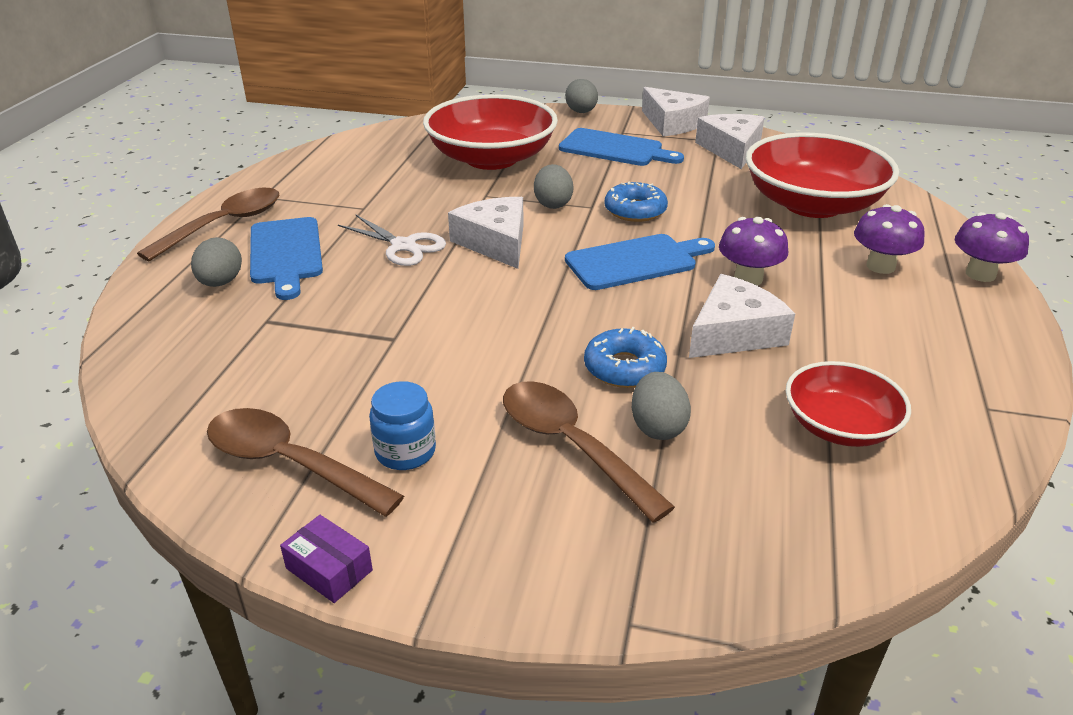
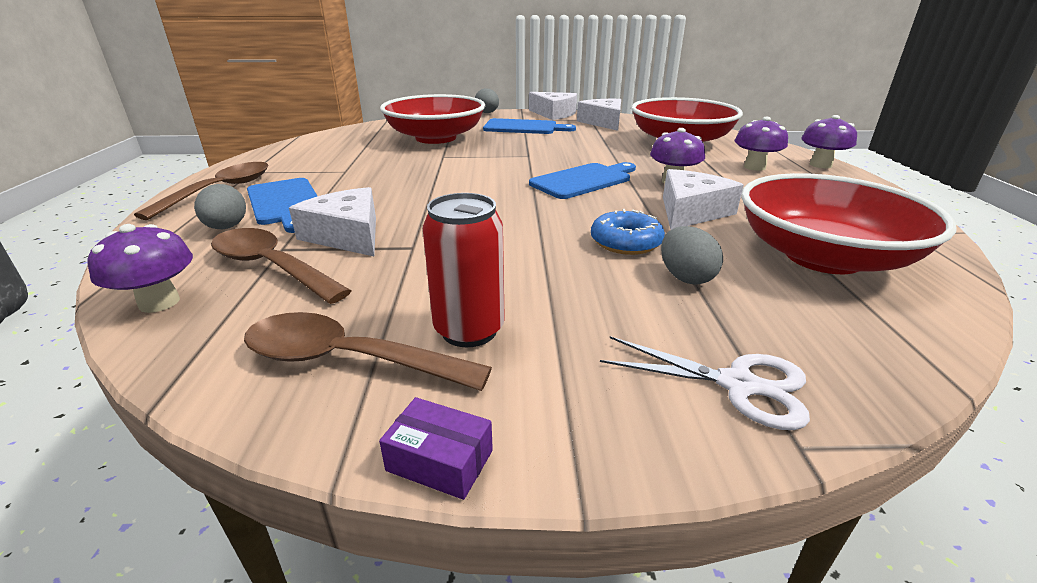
camera: 15 degrees left, 5 degrees down
(147, 371) = (159, 302): none -> purple mushroom
(403, 246) = (391, 189): white scissors -> white scissors (738, 385)
(405, 452) = (469, 330): blue jar -> red can
(495, 242) = (467, 180): white cheese -> white cheese (347, 235)
(553, 204) = (498, 156): grey egg -> none
(570, 445) = (622, 301): brown spoon -> brown spoon (271, 267)
(635, 210) = (562, 155): blue donut -> none
(839, 426) = (822, 257): red bowl -> red bowl, size x1.77

